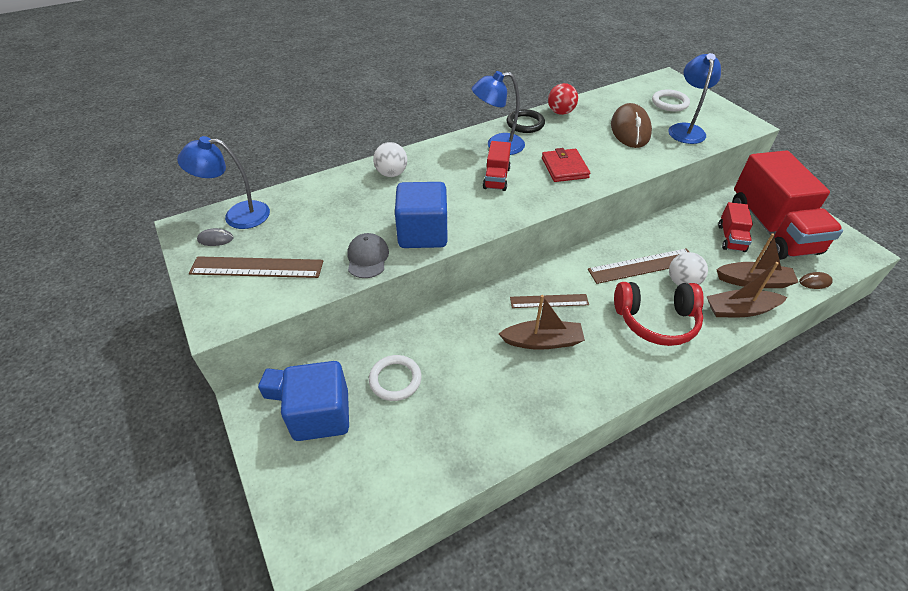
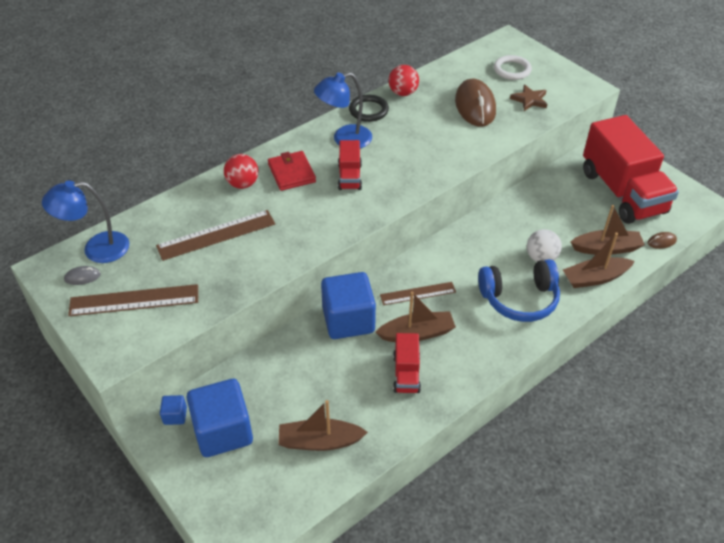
camera: 10 degrees left, 0 degrees up
(367, 258) = (240, 276): grey cap -> none
(391, 174) = (243, 184): white ball -> red ball
(395, 379) = (285, 389): white ring -> none
(419, 442) = (319, 441): none -> brown boat
(423, 233) = (288, 245): blue cube -> blue cube (348, 320)
(564, 168) = (415, 157): red wallet -> red wallet (291, 173)
(642, 266) = (502, 246): brown ruler -> brown ruler (216, 235)
(656, 320) = (519, 299): red headphones -> blue headphones
(685, 129) = (529, 100): blue lamp -> brown star
(731, 238) = (584, 206): red truck -> red truck (406, 373)

